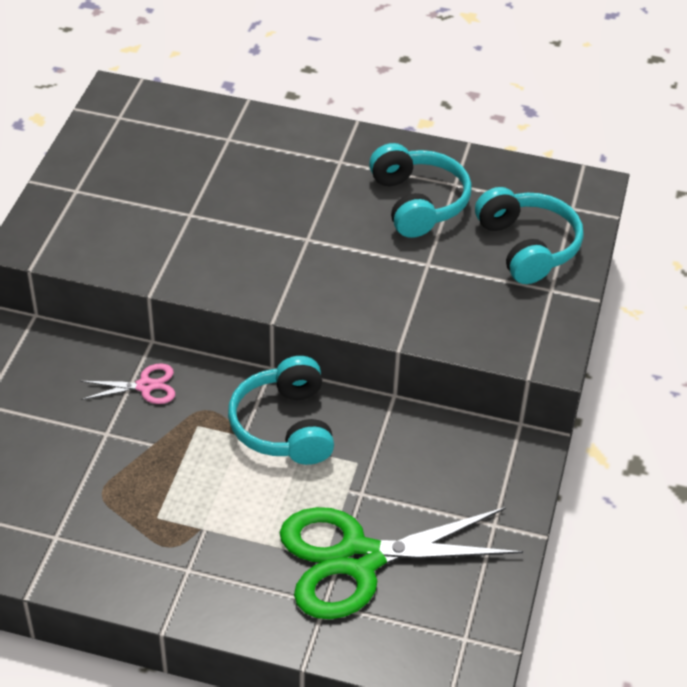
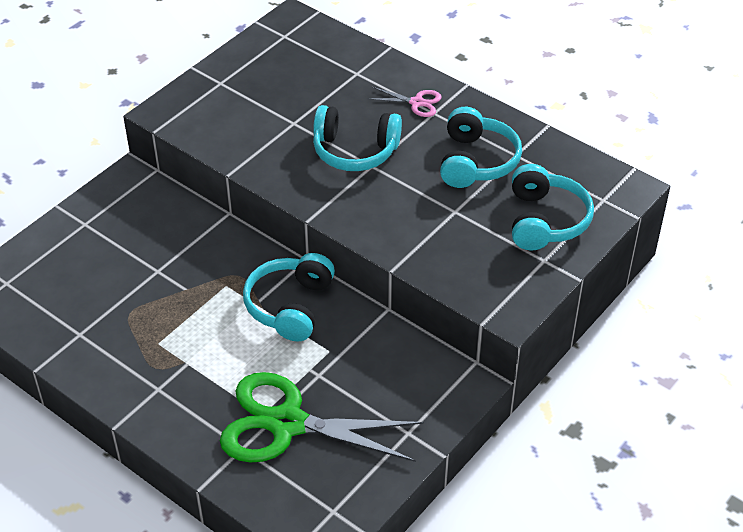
camera: 25 degrees right, 0 degrees up
(145, 386) = (205, 245): pink scissors -> pink scissors (416, 103)
(279, 227) = (355, 150): none -> turquoise headphones

